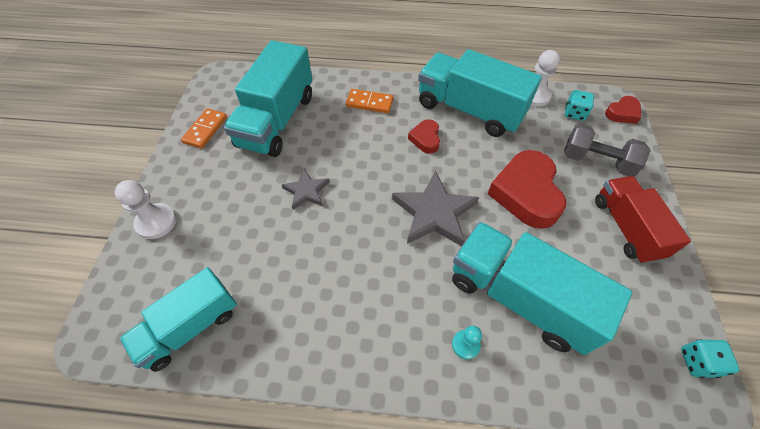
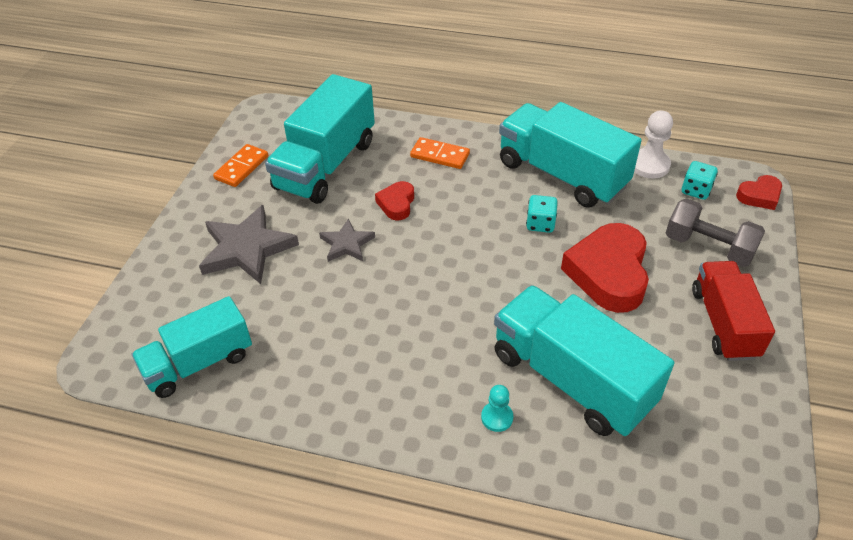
camera: 10 degrees right, 10 degrees down
(156, 222) = (175, 258): white pawn -> none
(425, 139) = (499, 202): red heart -> red heart (397, 204)
(434, 213) = (492, 282): grey star -> grey star (247, 248)
(697, 362) = (767, 469): turquoise dice -> turquoise dice (540, 224)

